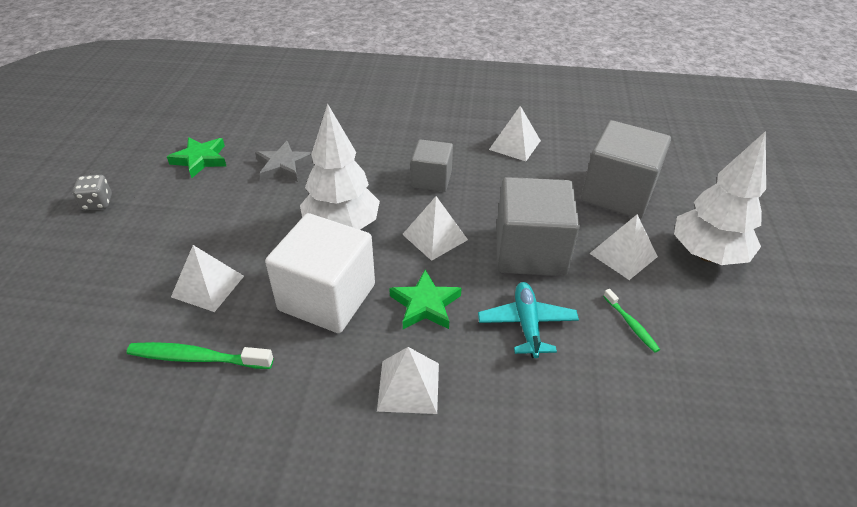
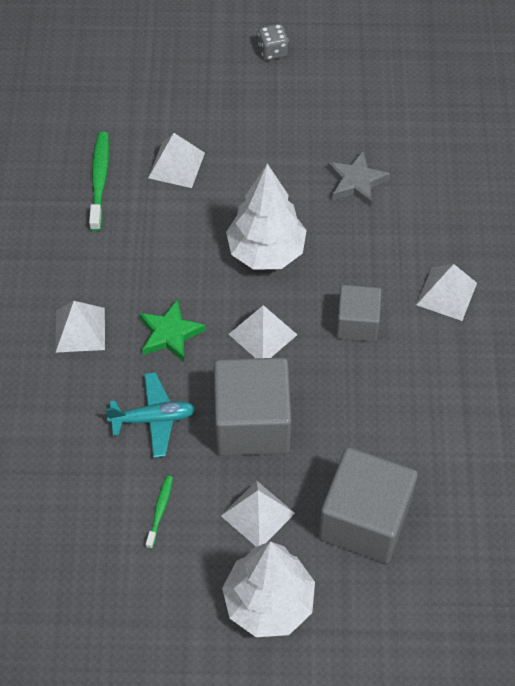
camera: 85 degrees right, 15 degrees up
(200, 159) = (354, 108): green star -> none
(327, 297) = (172, 255): white cube -> none
(514, 145) = (443, 408): white pyramid -> white pyramid (446, 293)
(631, 324) = (160, 510): green toothbrush -> green toothbrush turned 135 degrees clockwise

